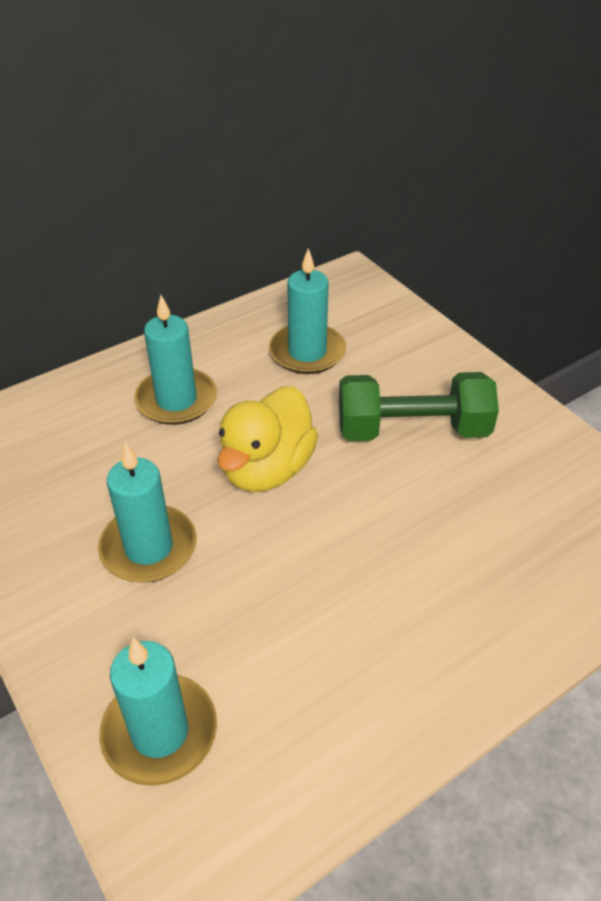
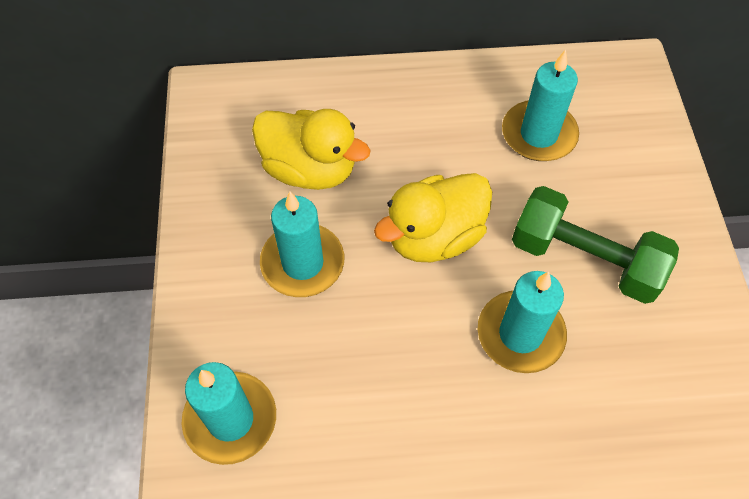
camera: 30 degrees right, 15 degrees up
(105, 463) = (310, 169): none -> yellow duck
(176, 400) = (398, 133): turquoise candle -> turquoise candle (520, 334)

